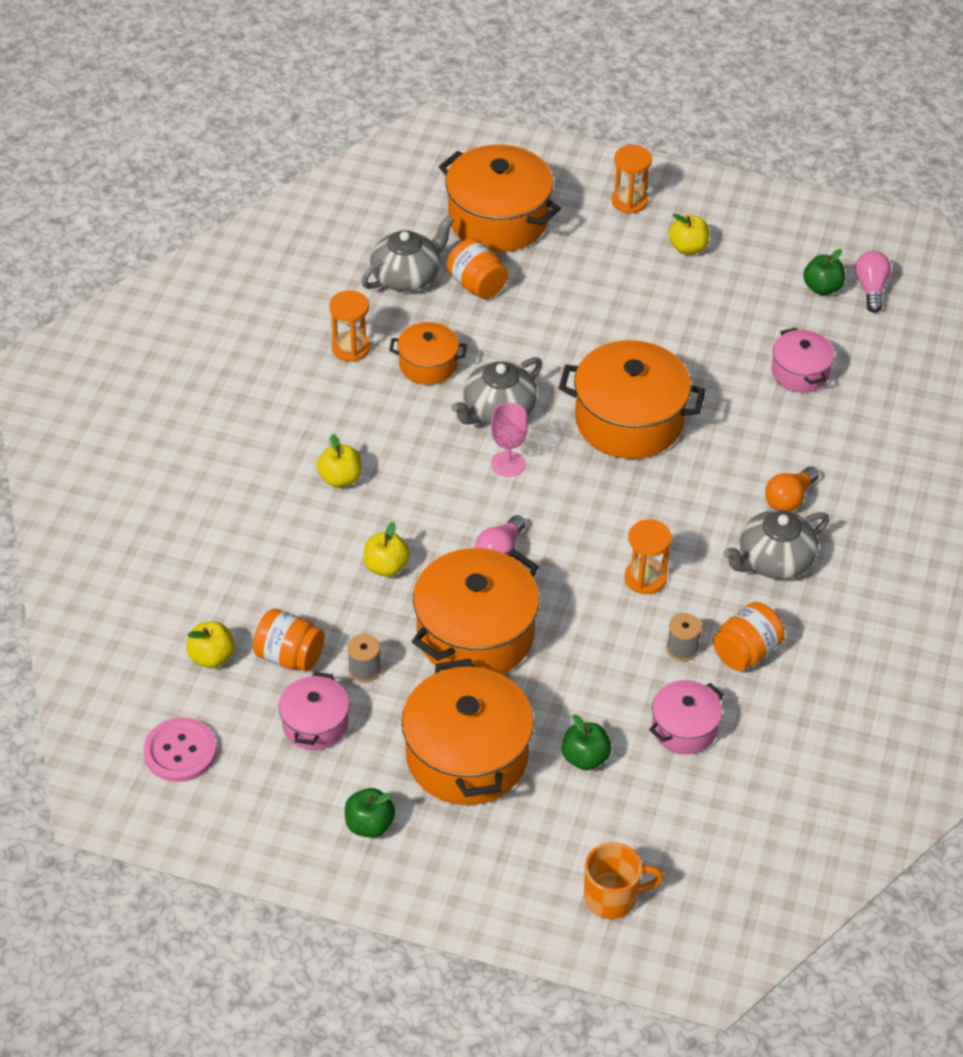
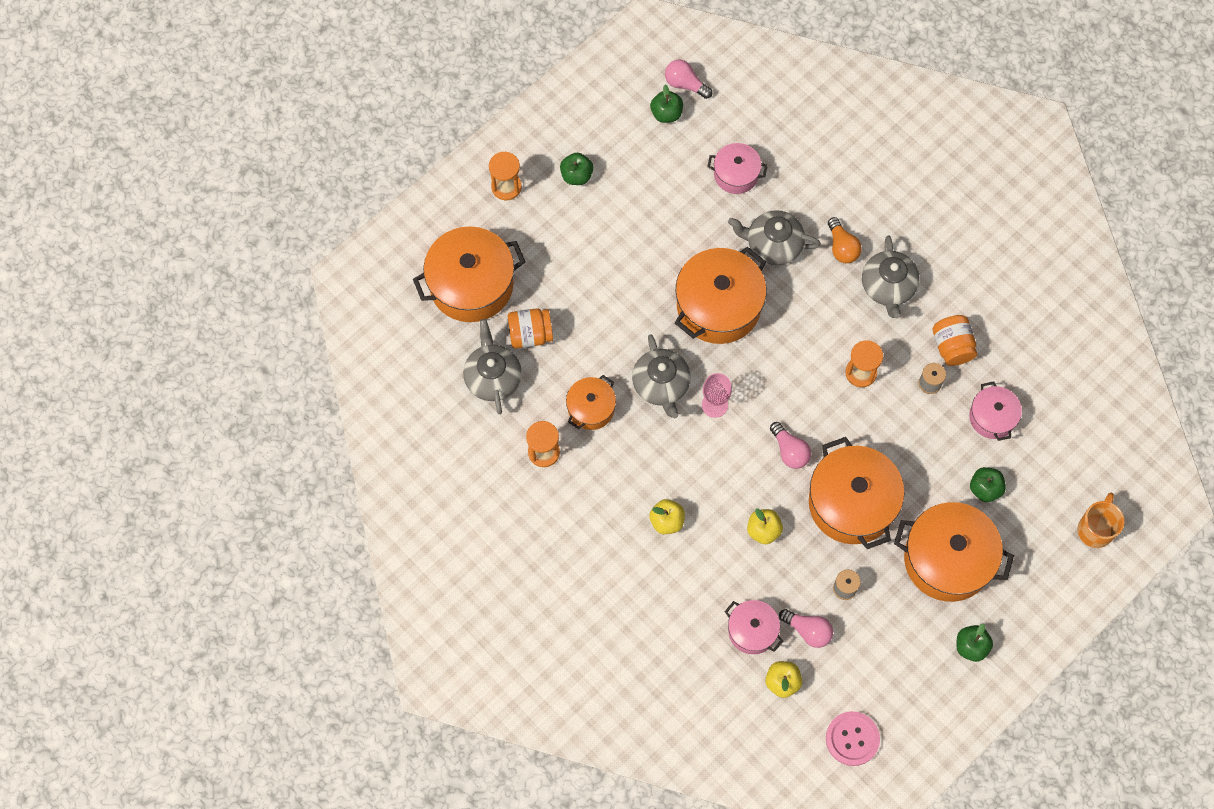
camera: 60 degrees left, 20 degrees up
(289, 656) = (808, 631): orange jar -> pink light bulb
(315, 724) = (873, 641): pink pot -> pink pot (752, 631)
(688, 248) = (576, 175): yellow apple -> green apple
(741, 437) = (773, 245): none -> grey teapot

